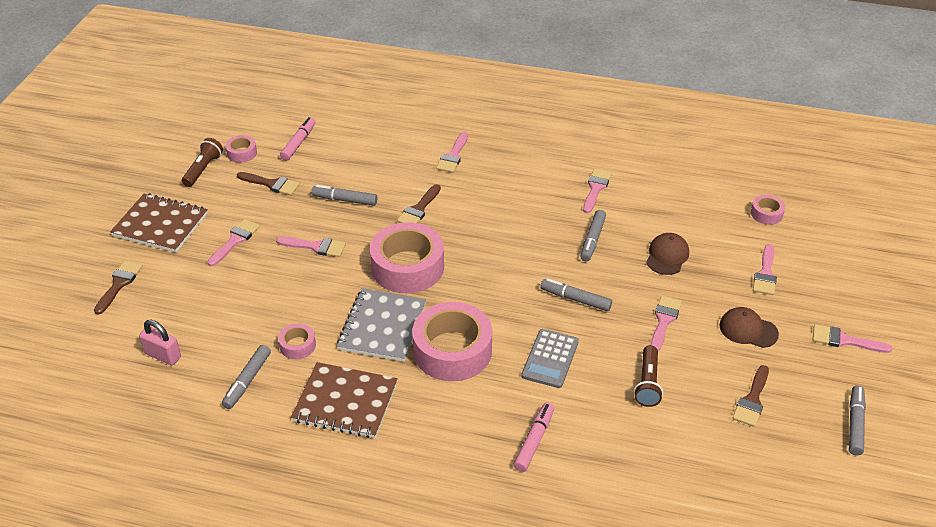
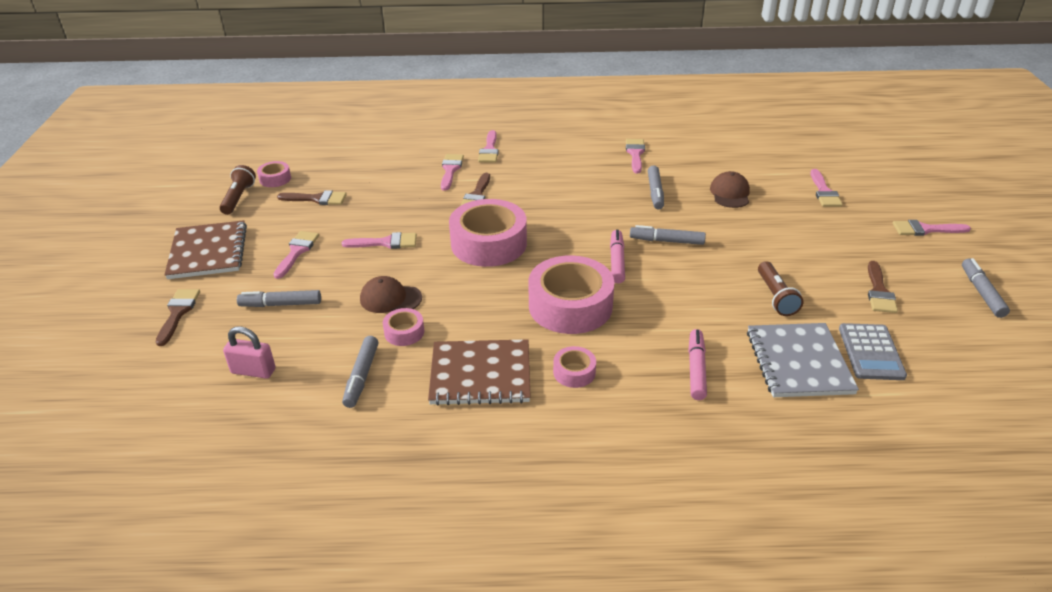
camera: 15 degrees left, 5 degrees down
(160, 225) = (208, 252): brown notebook -> brown notebook turned 75 degrees clockwise
(299, 143) = (331, 162): pink marker -> pink marker (617, 261)
(345, 200) = (398, 200): grey marker -> grey marker (281, 304)
(382, 326) = (487, 298): grey notebook -> grey notebook (798, 362)
(550, 359) = (671, 294): grey calculator -> grey calculator (871, 352)
(664, 320) = (758, 243): pink brush -> pink brush (450, 170)
(748, 330) = (838, 237): brown cap -> brown cap (390, 298)
(766, 214) = (795, 149): pink tape -> pink tape (574, 372)

